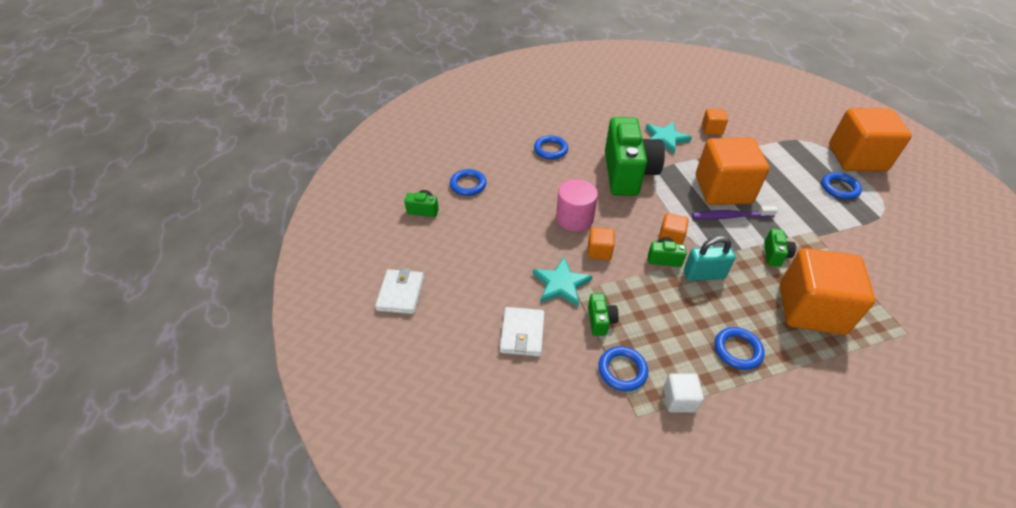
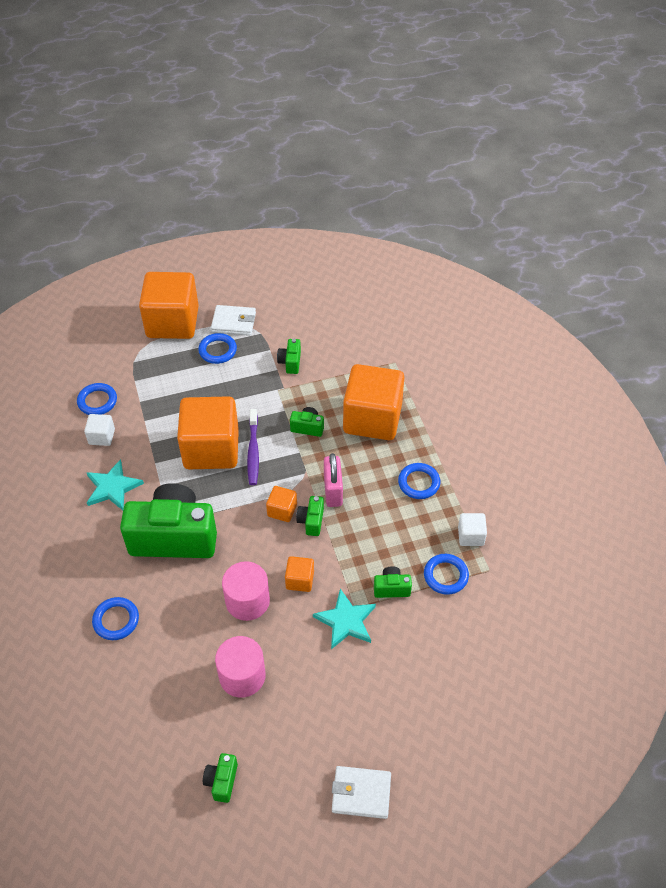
camera: 90 degrees left, 5 degrees up
(468, 185) = (177, 725): blue ring -> blue ring (97, 401)
(507, 217) = (242, 676): none -> pink cylinder
(522, 333) = (410, 661): white wallet -> white wallet (234, 322)
(704, 275) = (333, 491): turquoise padlock -> pink padlock
(711, 129) = (102, 436): orange cube -> white cube
(854, 240) = (290, 362): none -> green camera

